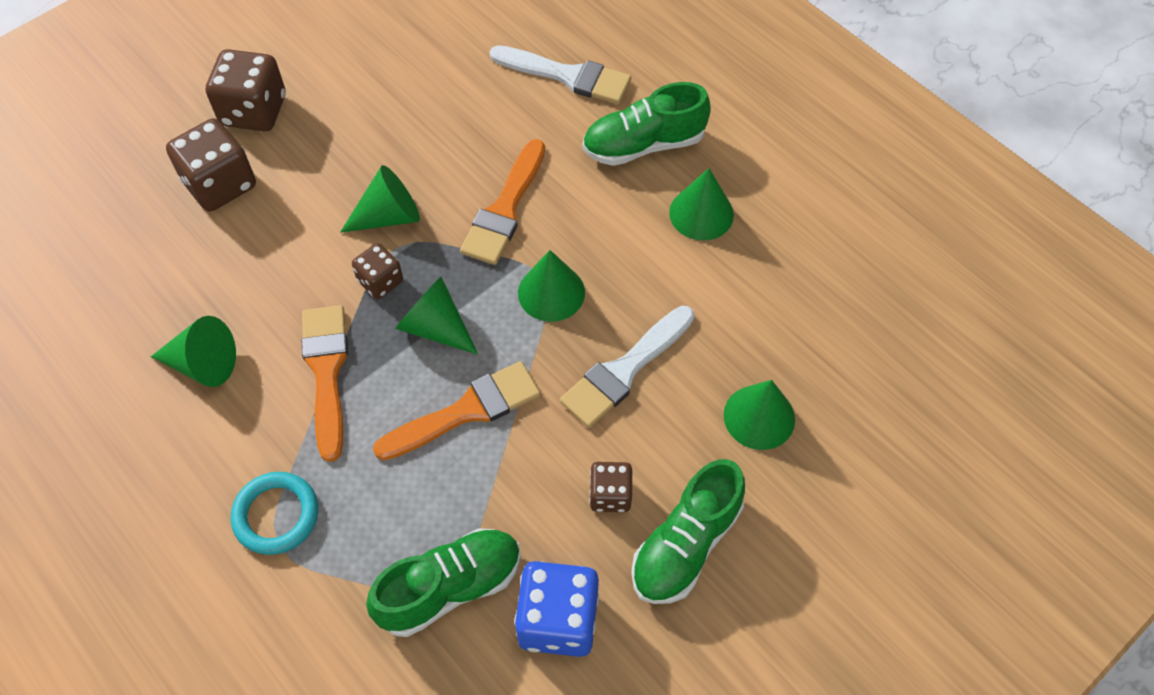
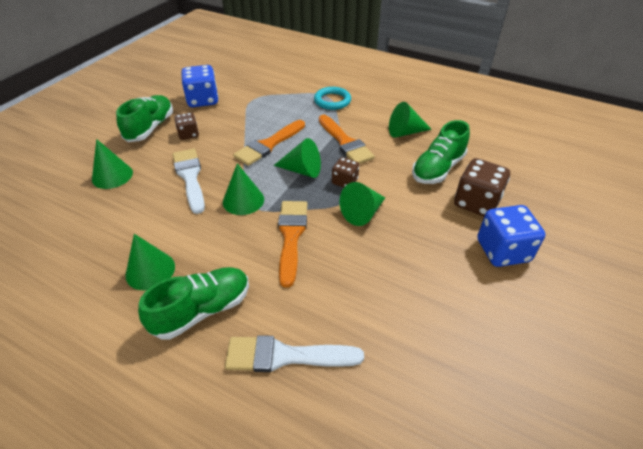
camera: 160 degrees right, 15 degrees down
(254, 111) = (502, 251): brown dice -> blue dice
(449, 588) = (250, 99): green shoe -> green shoe (438, 169)
(625, 370) = (190, 177): white brush -> white brush turned 45 degrees counterclockwise

